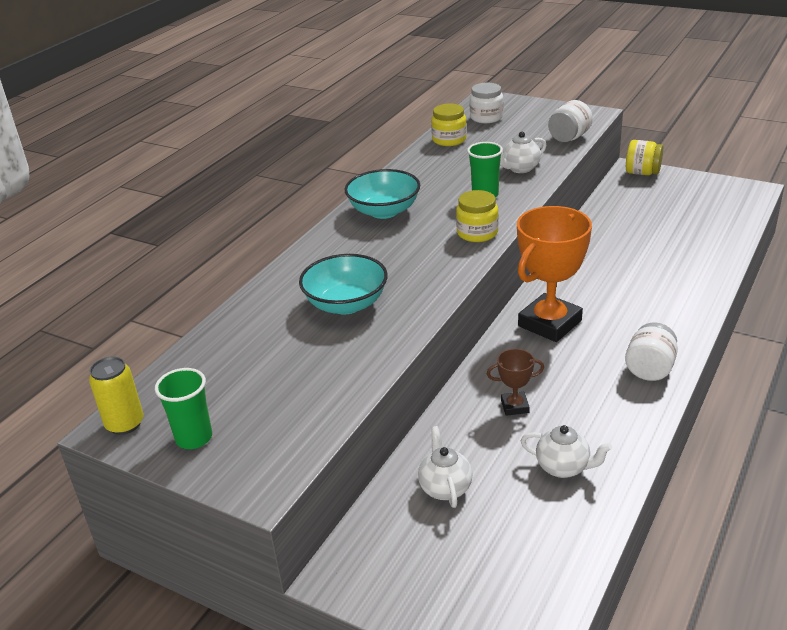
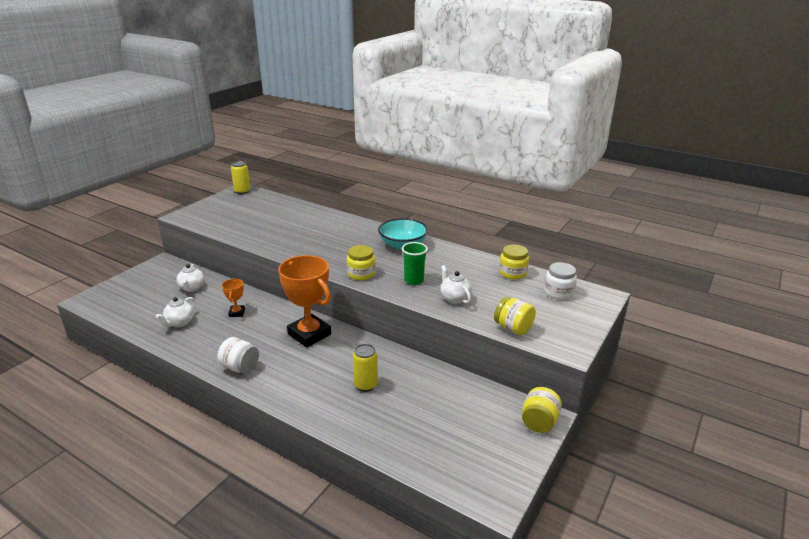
camera: 90 degrees right, 5 degrees down
(194, 438) = (222, 203): green cup -> none
(346, 304) = (302, 233): turquoise bowl -> none
(445, 488) = (192, 288): white teapot -> white teapot turned 90 degrees clockwise
(514, 406) = (237, 313): brown trophy -> orange trophy
(569, 138) = (513, 328): white jar -> yellow jar
(636, 267) = (365, 385): none -> yellow can

